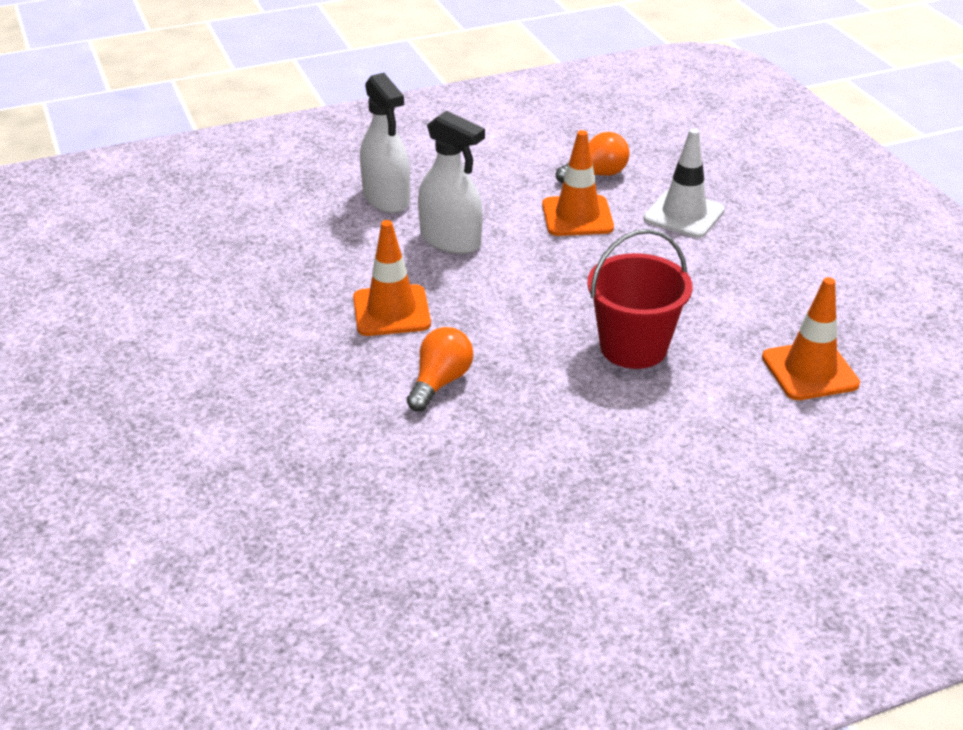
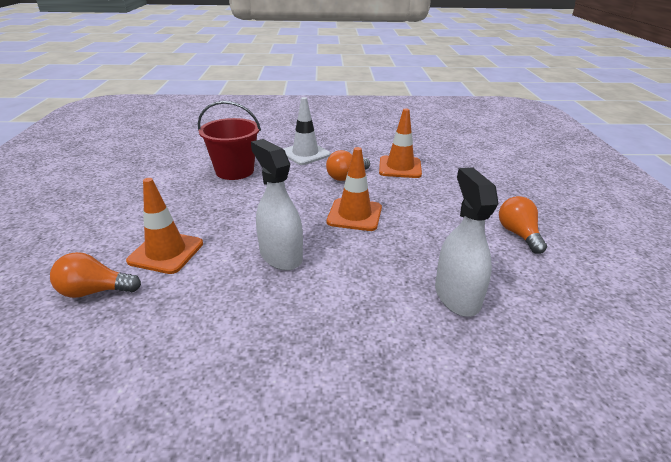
camera: 160 degrees left, 5 degrees down
(158, 333) = (518, 234): none -> orange light bulb
(386, 198) = (307, 316): white spray bottle -> white spray bottle (457, 296)
(684, 214) = (91, 234): white traffic cone -> white traffic cone (305, 154)
(809, 371) = (169, 148): orange traffic cone -> orange traffic cone (400, 167)

